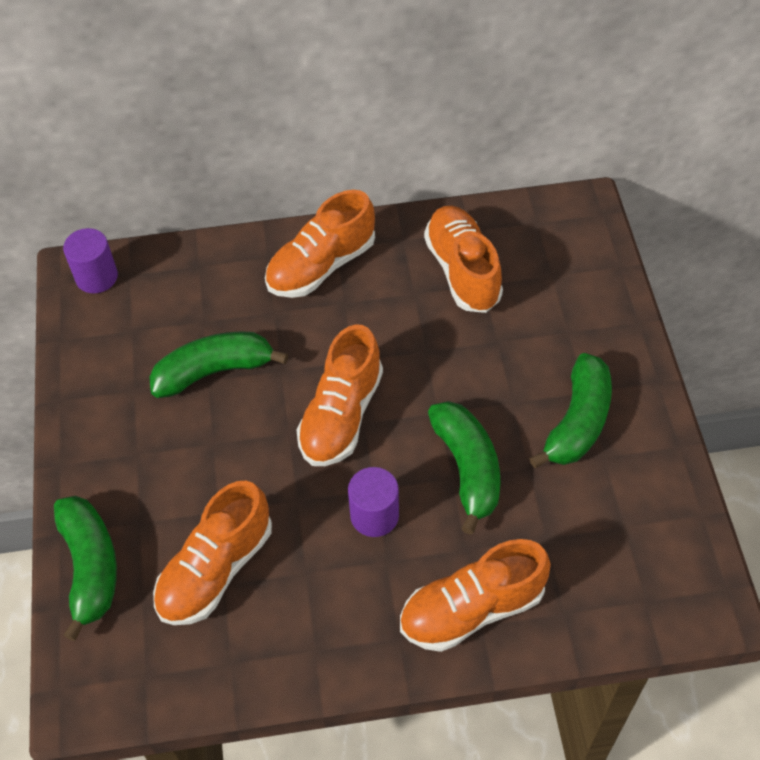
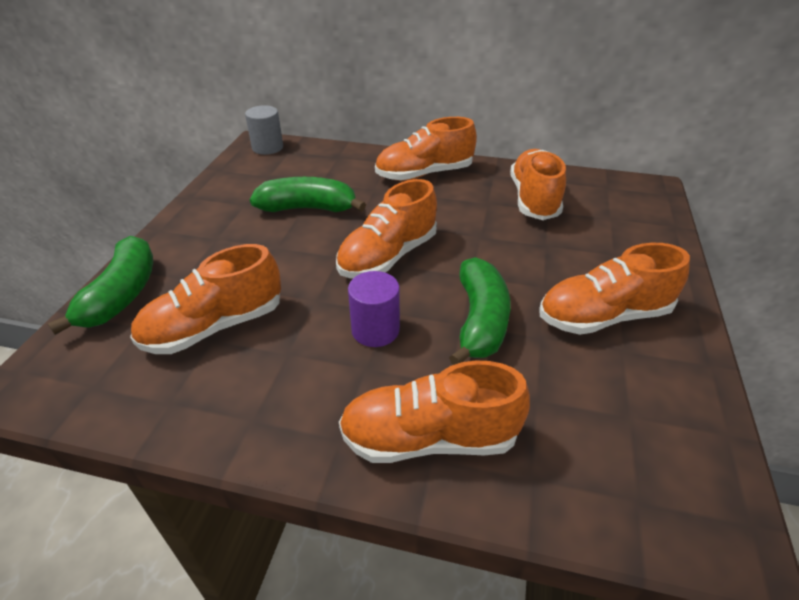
camera: 20 degrees right, 15 degrees down
(96, 277) = (267, 147): purple cylinder -> grey cylinder
(578, 421) = (603, 316): green banana -> orange shoe

